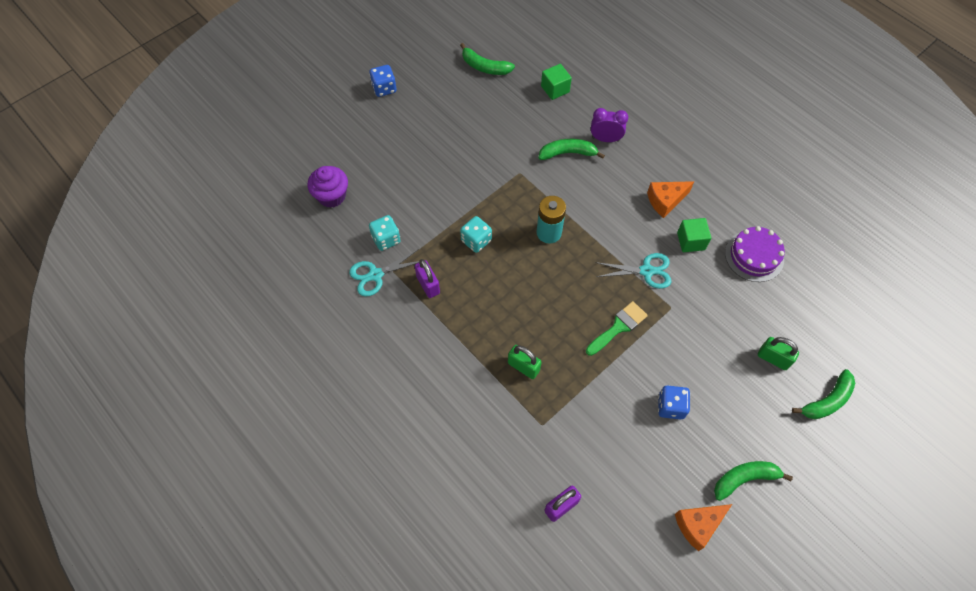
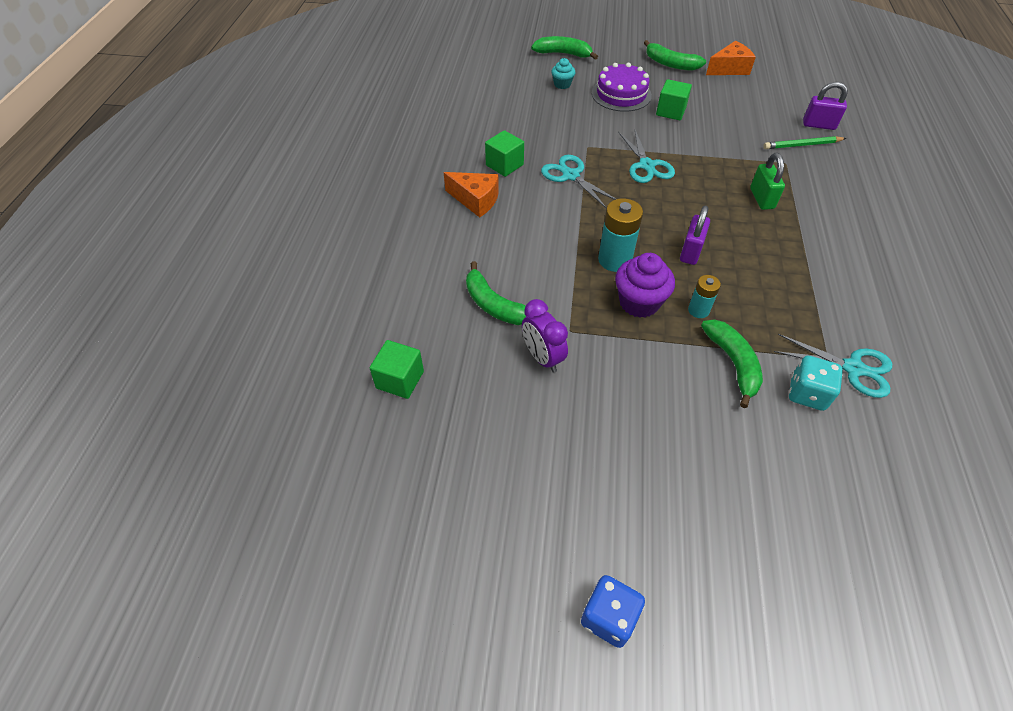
camera: 130 degrees left, 10 degrees down
(332, 196) = (844, 510): purple cupcake -> purple cupcake (639, 302)
(428, 285) = (796, 314): purple padlock -> purple padlock (690, 252)
(476, 241) = (698, 310): turquoise dice -> turquoise battery
(485, 67) = (430, 496): green banana -> green banana (733, 363)
(550, 461) = (802, 145): none -> green pencil
(605, 139) = (439, 285): purple clock -> purple clock (542, 357)
(618, 327) = (646, 165): green brush -> turquoise scissors
(670, 407) = (670, 111): blue dice -> green cube
(698, 525) = (729, 69): orange cheese -> orange cheese turned 45 degrees counterclockwise
(754, 256) = (476, 126): purple cake -> purple cake (621, 94)
(773, 358) = (562, 84): green padlock -> turquoise cupcake

